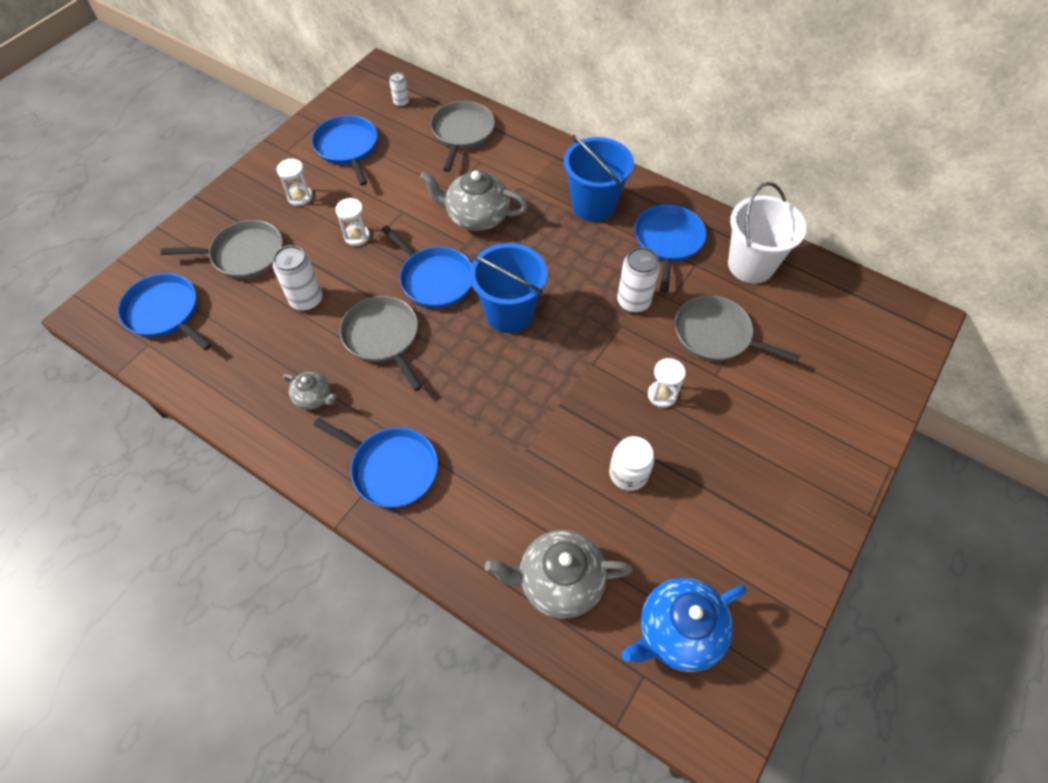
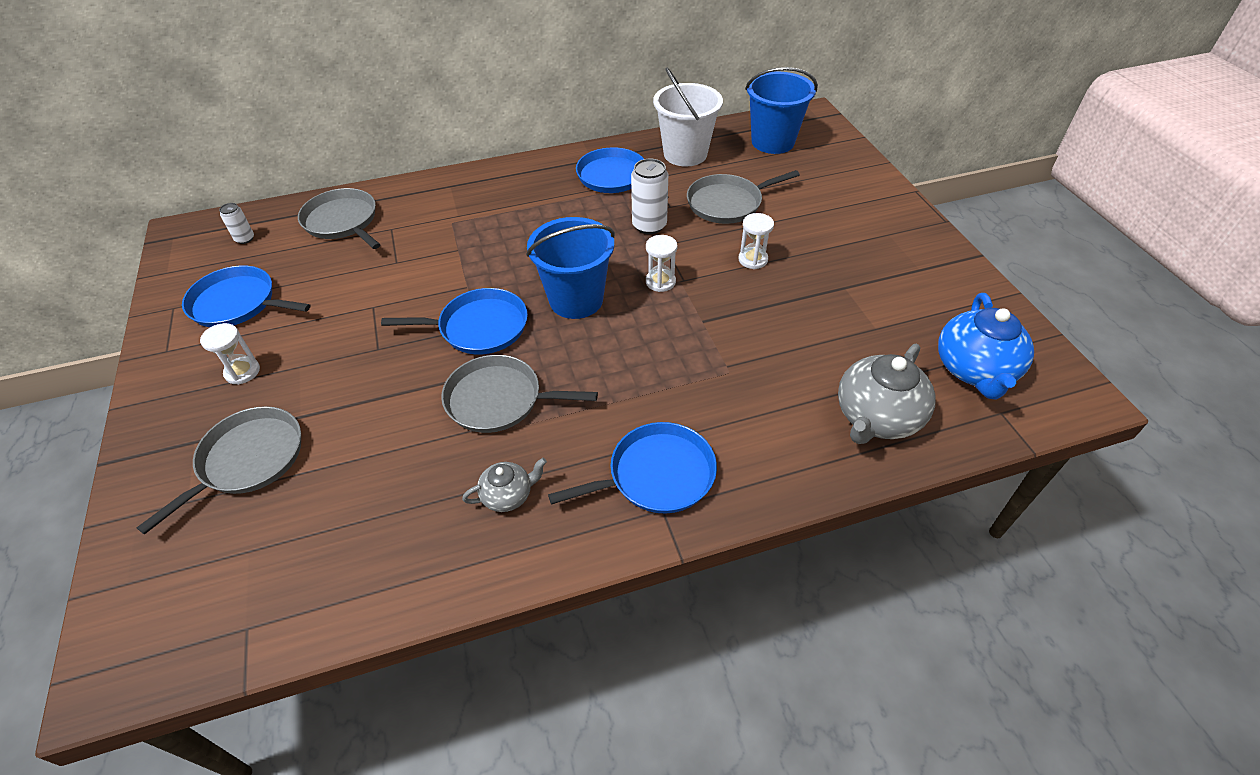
camera: 50 degrees left, 10 degrees down
(165, 312) = (223, 584): blue pan -> none
(306, 300) = (379, 436): white can -> none
(357, 236) = (355, 355): white hourglass -> white hourglass (660, 282)
(476, 216) = (447, 263): grey teapot -> none
(593, 205) = (529, 194): blue bucket -> blue bucket (772, 142)
(628, 473) = (808, 318): white jar -> none

